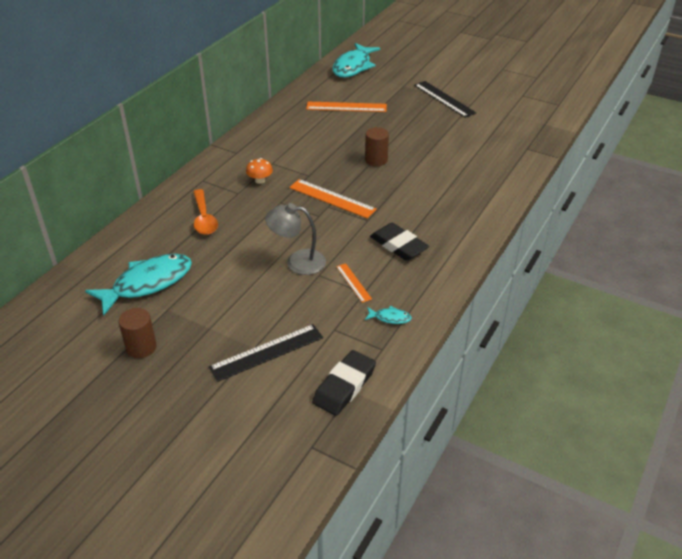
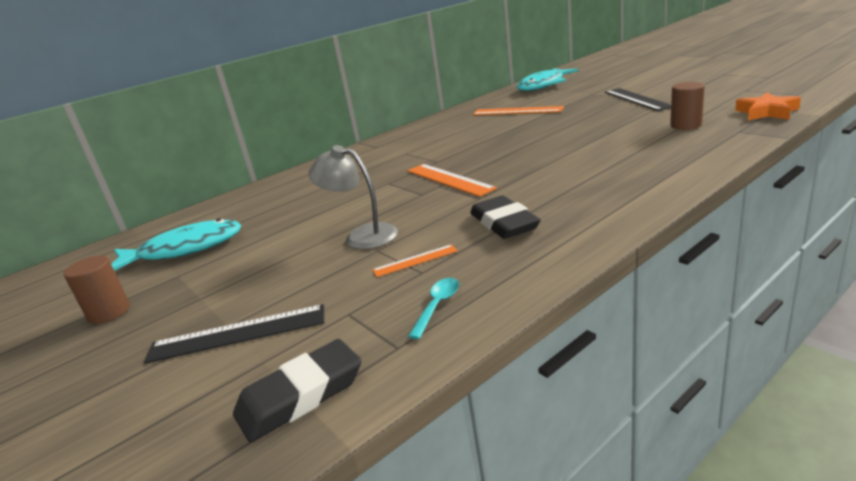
camera: 25 degrees right, 15 degrees down
(204, 218) = (297, 196): orange spoon -> none
(260, 180) = (381, 166): orange mushroom -> none
(353, 282) = (415, 260): orange ruler -> orange ruler turned 75 degrees clockwise
(376, 160) = (524, 147): brown cylinder -> brown cylinder (686, 125)
(390, 318) = (437, 306): turquoise fish -> turquoise spoon
(541, 126) = (766, 112): none -> orange star

